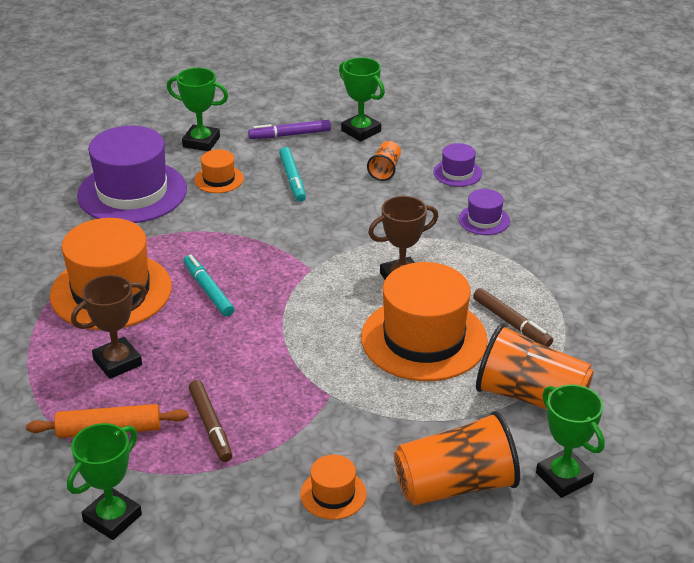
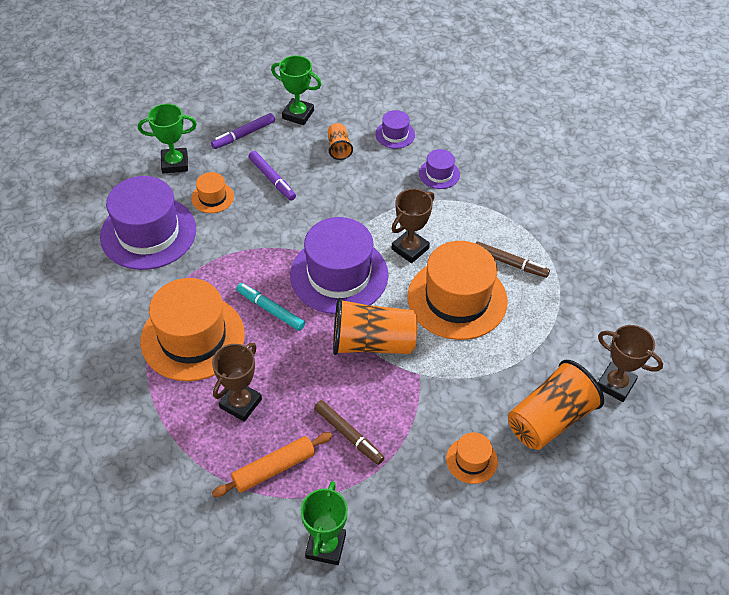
camera: 25 degrees left, 15 degrees up
(292, 179) = (272, 179): turquoise marker -> purple marker
(304, 280) = (339, 275): none -> purple hat
(530, 397) = (558, 324): orange cup -> orange cup (372, 343)
(564, 477) = (615, 384): green trophy -> brown trophy

